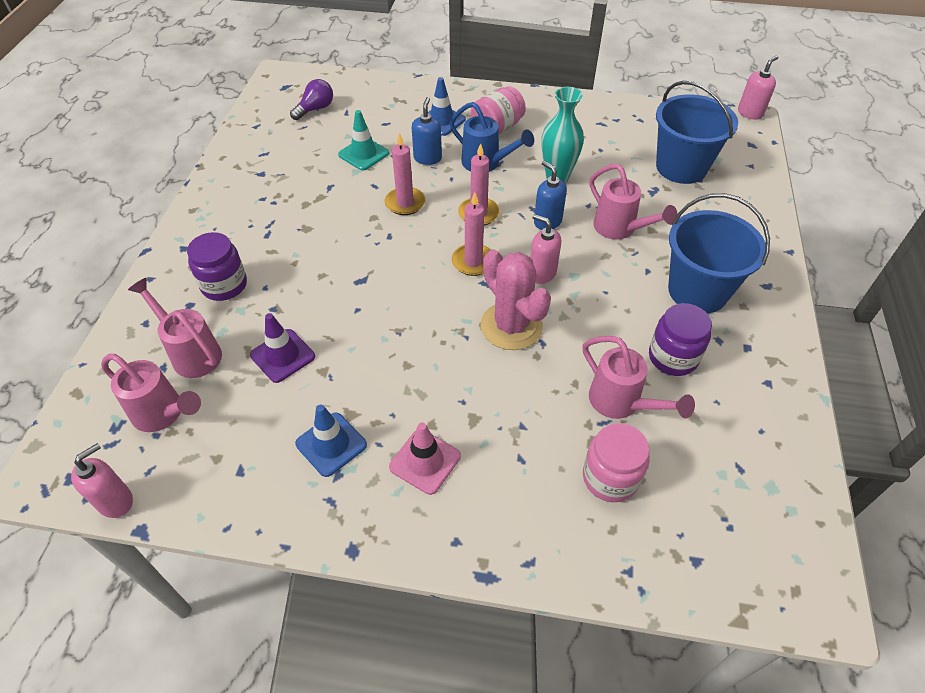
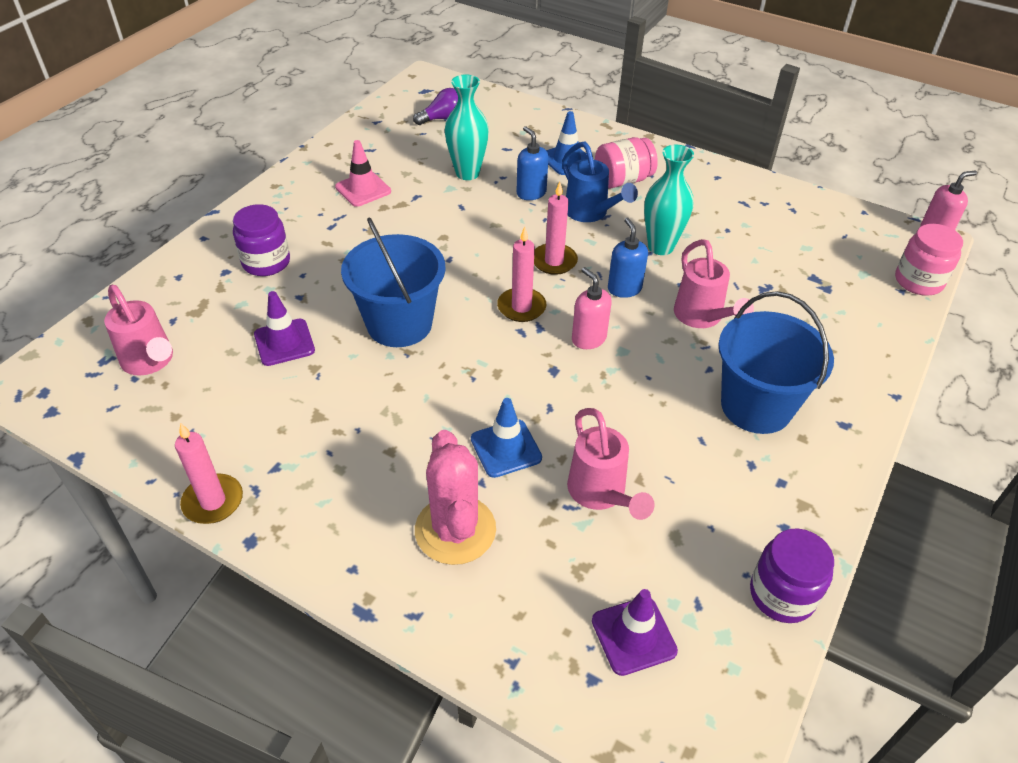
camera: 20 degrees right, 5 degrees down
(116, 501) = (70, 424): pink soap dispenser -> none
(191, 352) = (204, 315): pink watering can -> none
(331, 444) = (284, 438): blue traffic cone -> blue traffic cone (506, 448)
(363, 154) = (467, 173): turquoise traffic cone -> turquoise vase
(405, 203) = (483, 231): pink candle -> pink candle (213, 501)
(425, 461) = (364, 483): pink traffic cone -> pink traffic cone (363, 189)
(427, 158) = (531, 193): blue soap dispenser -> blue soap dispenser turned 60 degrees counterclockwise
(511, 326) = (525, 381): pink cactus -> pink cactus (455, 530)
(610, 477) = (545, 563): pink jar -> pink jar (918, 281)
(673, 357) = (686, 466): purple jar -> purple jar (782, 594)
(681, 167) = (813, 271): blue bucket -> blue bucket (399, 324)
(707, 512) = (633, 635): none -> purple traffic cone

